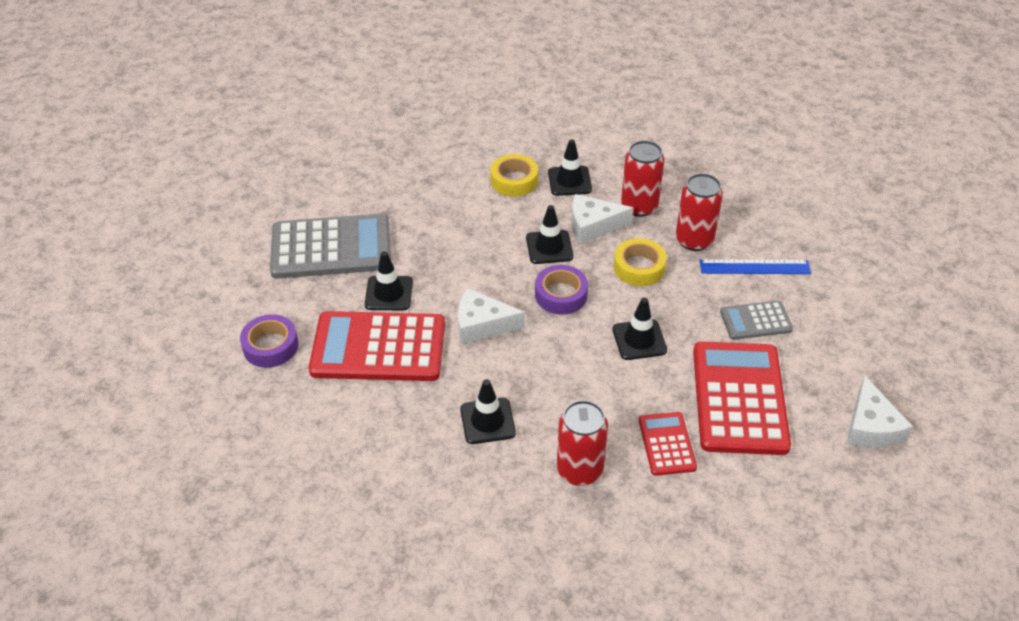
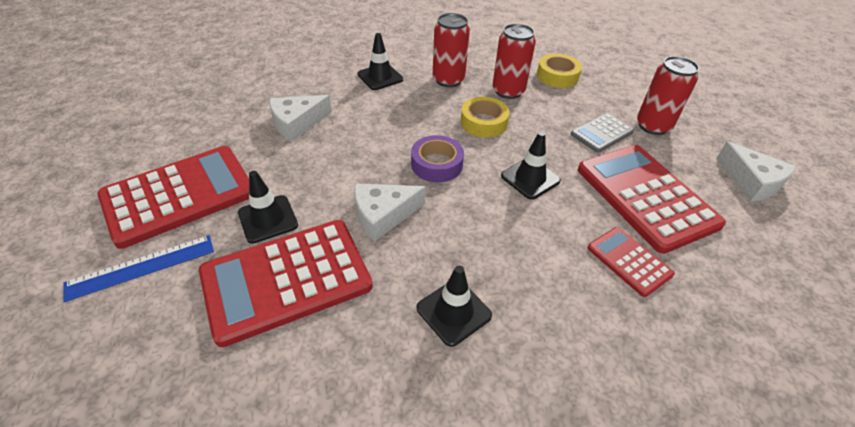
camera: 30 degrees left, 0 degrees up
(270, 346) = (148, 330): purple tape -> none
(331, 248) = (179, 195): grey calculator -> red calculator
(514, 181) = (333, 88): yellow tape -> yellow tape (557, 76)
(549, 247) = (398, 129): black traffic cone -> none
(579, 470) = (579, 324): red can -> red can (653, 126)
(593, 225) = (423, 103): white cheese -> white cheese (297, 123)
(754, 267) = (566, 96): blue ruler -> blue ruler (141, 267)

